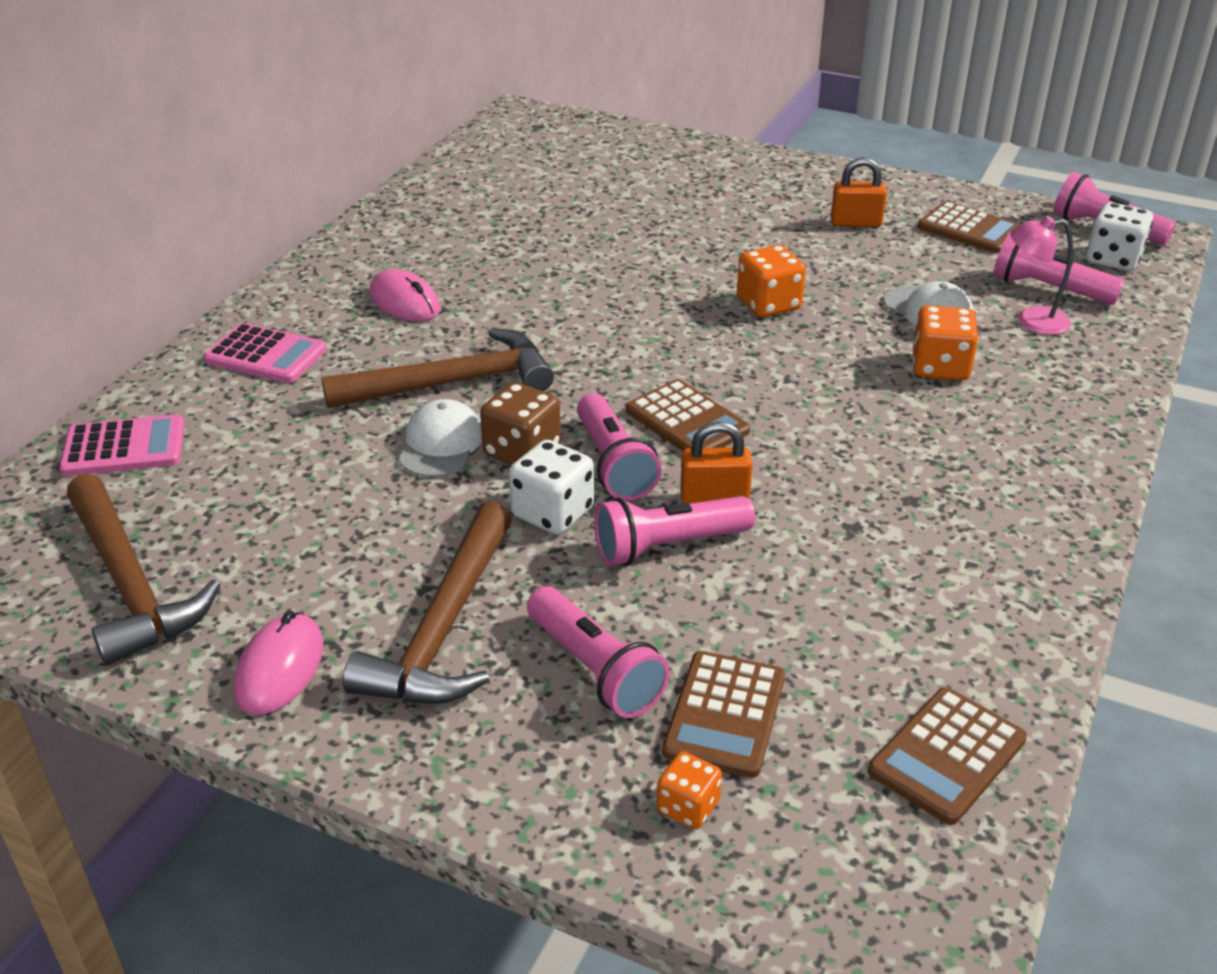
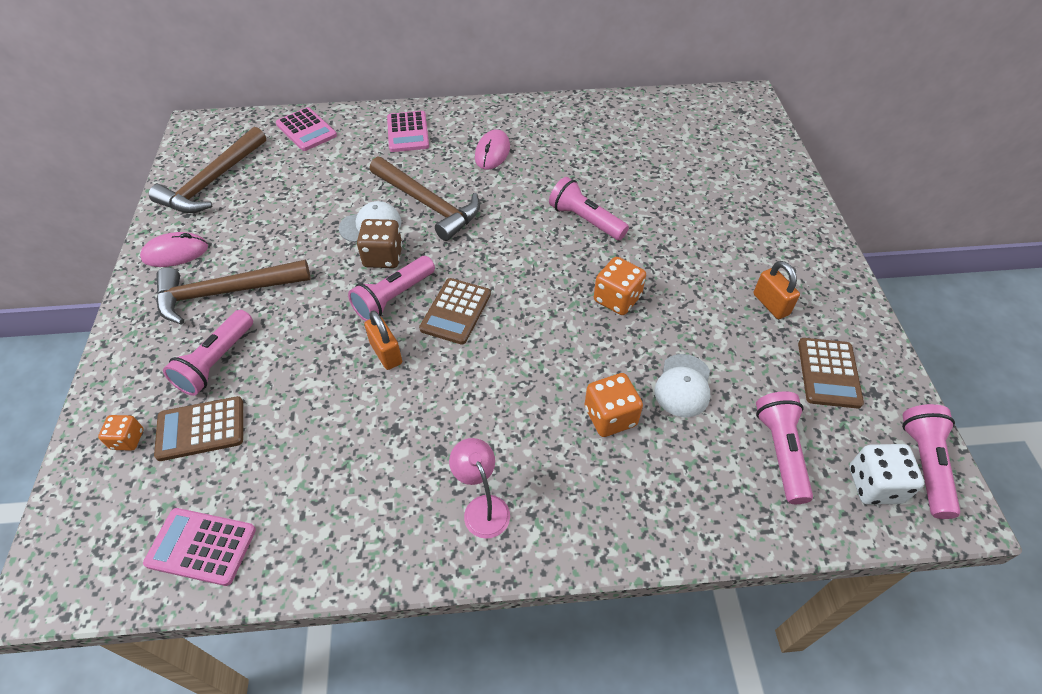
camera: 60 degrees right, 15 degrees up
(552, 513) = (336, 292): white dice -> none
(668, 546) = (331, 350): pink flashlight -> pink flashlight (585, 220)
(947, 756) = (201, 547): brown calculator -> pink calculator
(1031, 321) = (721, 454): pink lamp -> pink lamp (482, 507)

